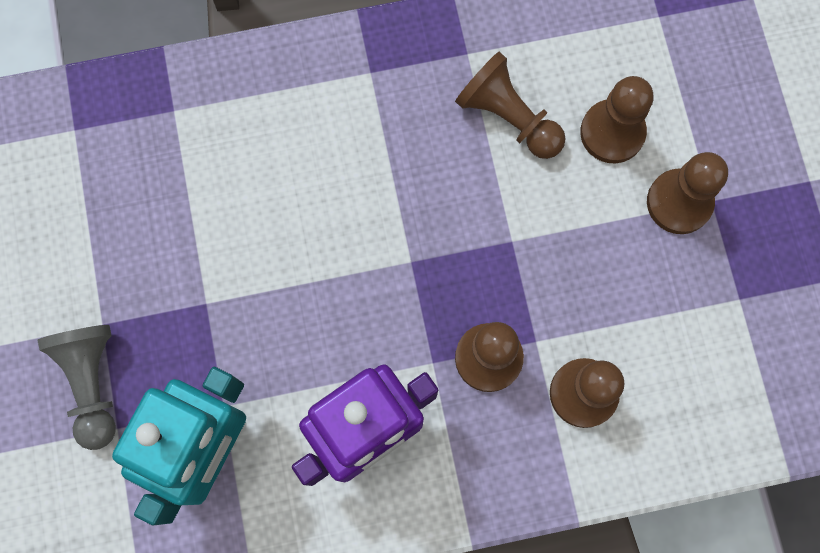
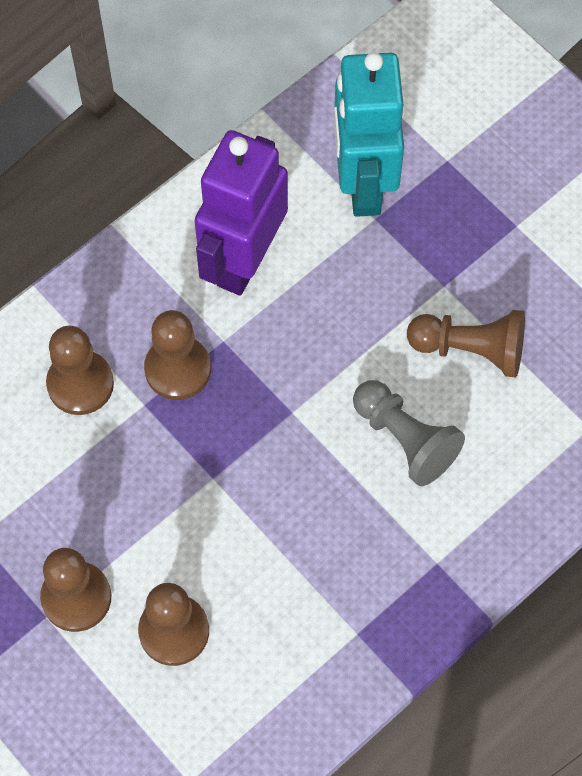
camera: 150 degrees right, 10 degrees down
(92, 383) = (491, 181): grey pawn -> grey pawn (405, 439)
(508, 117) = (281, 591): brown pawn -> brown pawn (470, 349)

